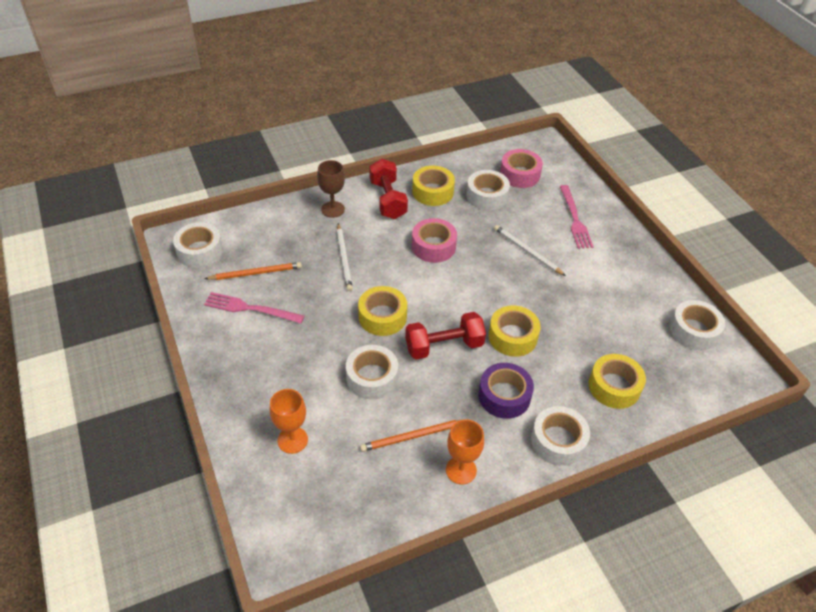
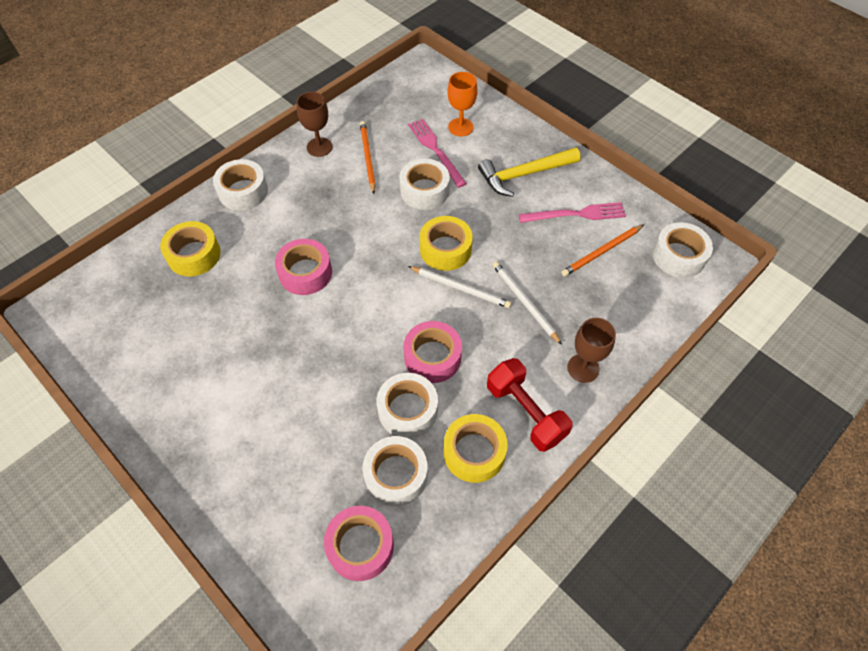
camera: 160 degrees right, 10 degrees up
(267, 361) = (524, 174): none -> yellow hammer
(412, 436) = (367, 157): orange pencil -> orange pencil turned 60 degrees counterclockwise
(444, 346) = (371, 240): red dumbbell -> none
(461, 470) = (319, 147): orange goblet -> brown goblet
(504, 396) = (299, 213): purple tape -> none
(512, 337) = (305, 273): yellow tape -> pink tape
(527, 251) = (315, 393): white pencil -> white pencil (460, 288)
(574, 219) = (260, 478): pink fork -> pink fork (436, 150)
(693, 331) = (102, 348): white tape -> white tape (408, 410)

